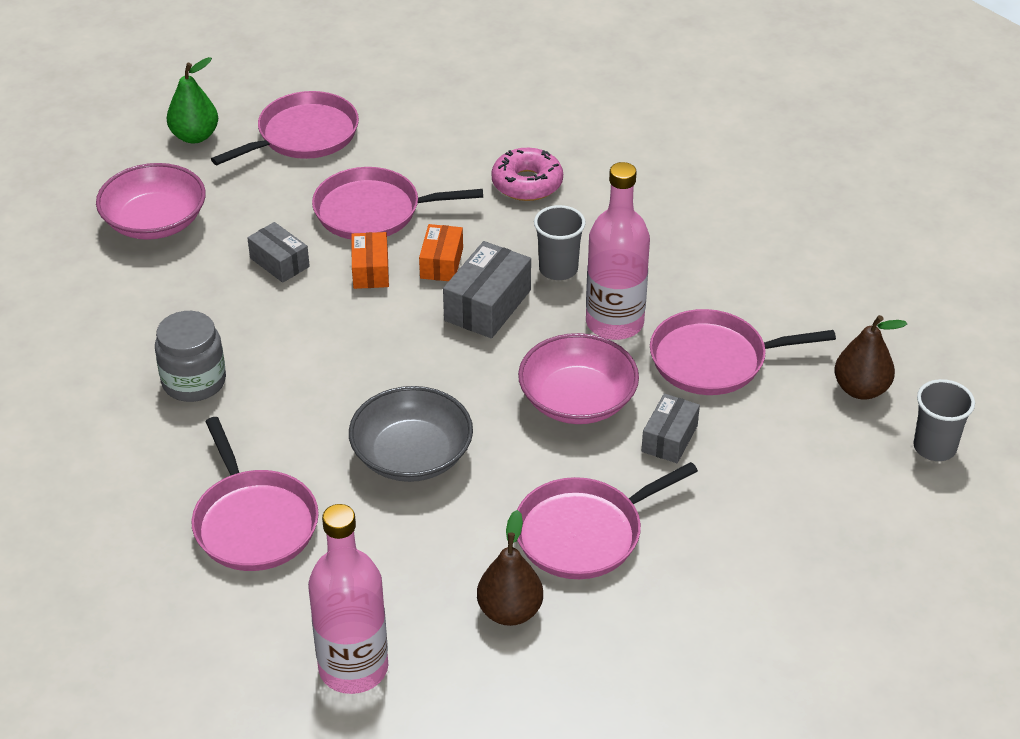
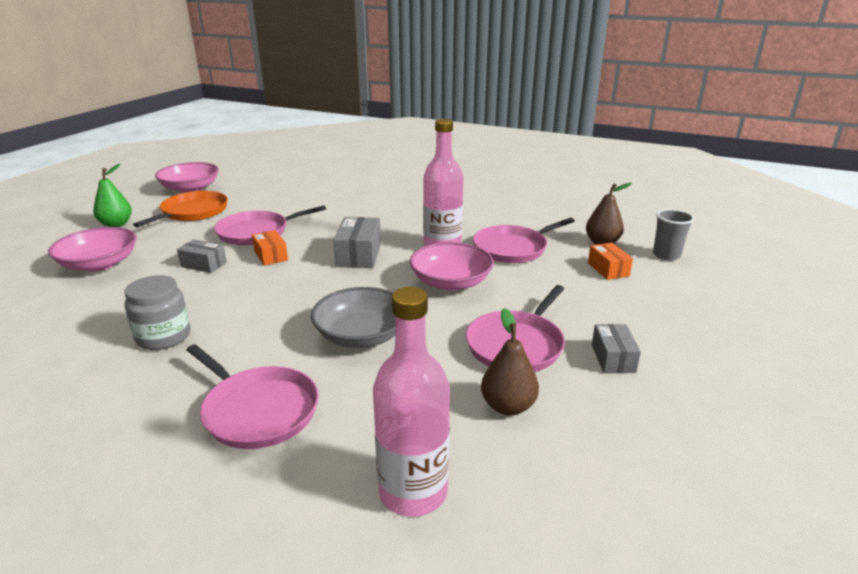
camera: 25 degrees left, 15 degrees down
(303, 135) = (192, 212): pink pan -> orange pan
(320, 69) = (190, 189): none -> pink bowl
(441, 263) = (316, 244): orange box -> orange box (608, 269)
(527, 183) = (344, 206): pink donut -> none
(558, 269) = (390, 233): grey cup -> none
(669, 438) = (523, 286): grey box -> grey box (613, 358)

